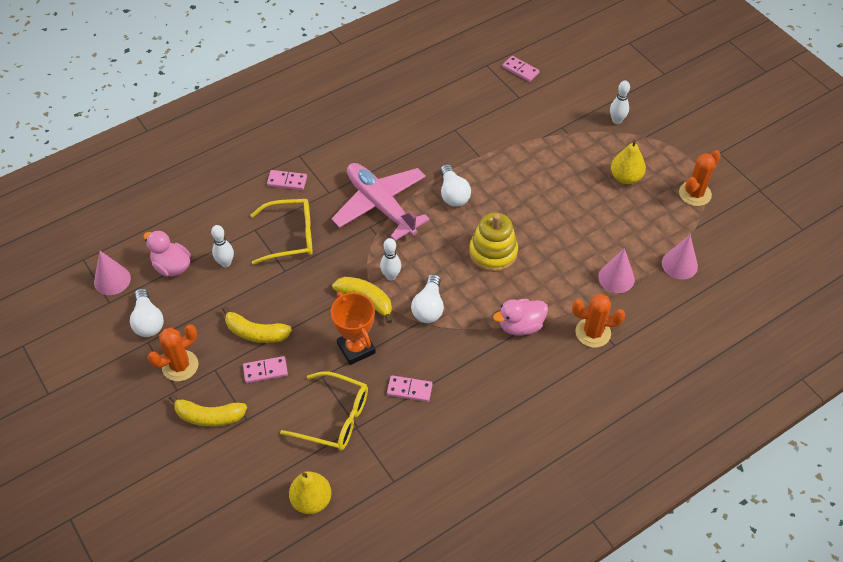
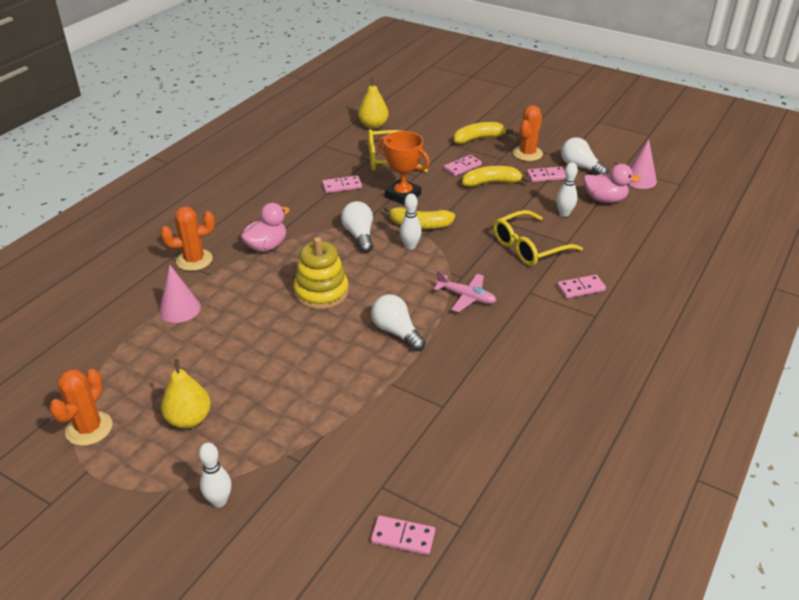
camera: 155 degrees right, 15 degrees down
(194, 321) = (546, 176): none -> pink domino
(380, 205) = (466, 297): pink plane -> pink plane, size x0.51
(679, 264) = (107, 342): pink cone -> none

